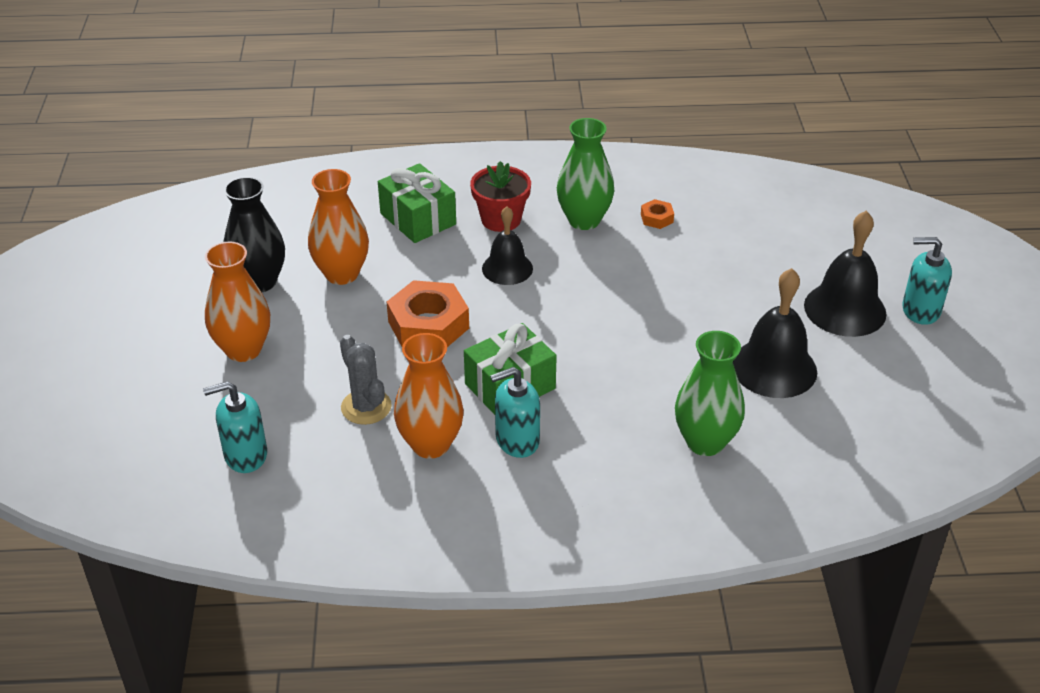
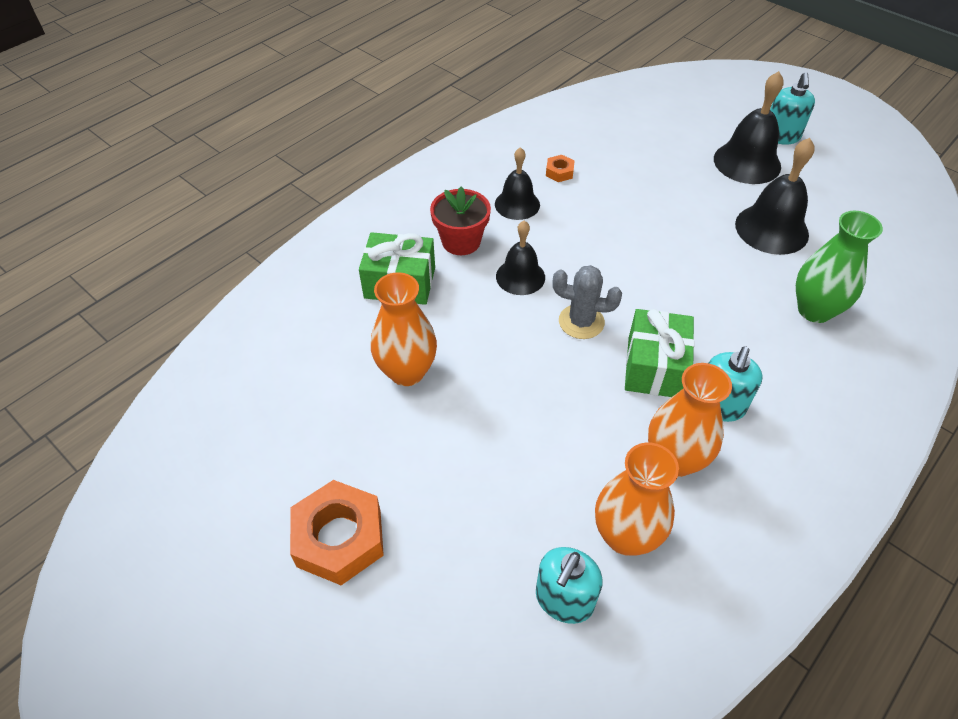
camera: 45 degrees left, 10 degrees up
(243, 350) = (423, 504): orange vase -> orange vase (625, 536)
(259, 282) = (348, 431): black vase -> none
(366, 407) = (588, 470): grey cactus -> grey cactus (581, 322)
(428, 325) = (532, 363): orange nut -> orange nut (339, 538)
(584, 220) = (517, 204): green vase -> black bell
(920, 310) = (781, 136): turquoise soap dispenser -> turquoise soap dispenser turned 45 degrees counterclockwise

